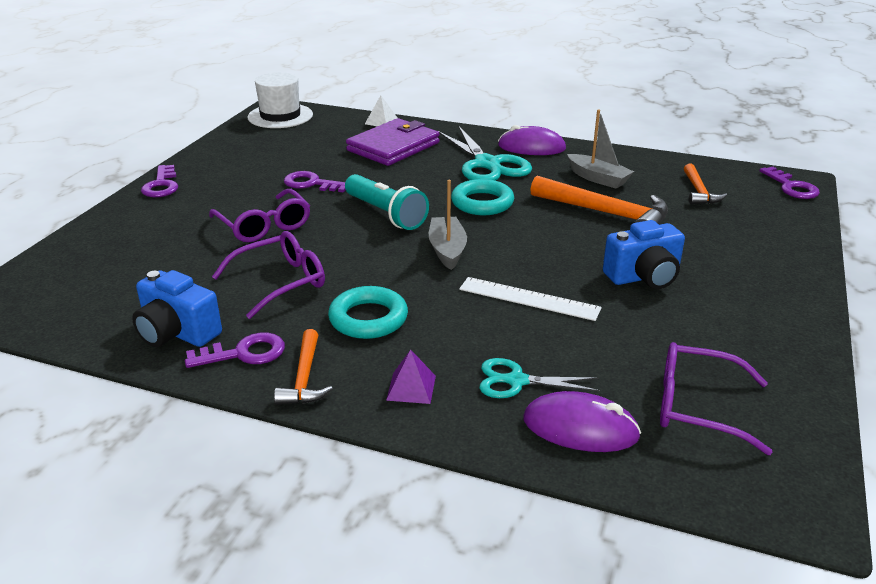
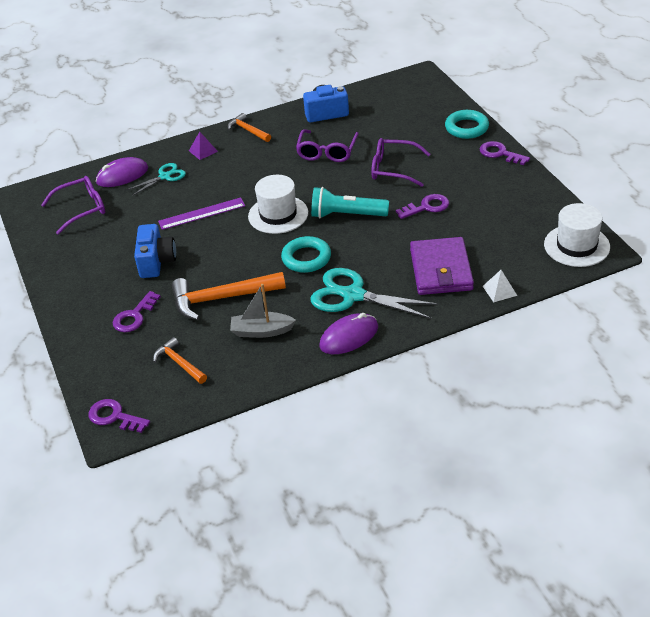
camera: 140 degrees right, 10 degrees up
(244, 353) = (286, 123): purple key -> purple key (134, 316)
(368, 318) = (260, 162): turquoise ring -> turquoise ring (466, 128)
(447, 250) = (278, 214): grey boat -> white hat
(529, 299) = (202, 213): white ruler -> purple ruler
(644, 277) = (156, 262): blue camera -> blue camera turned 150 degrees clockwise

